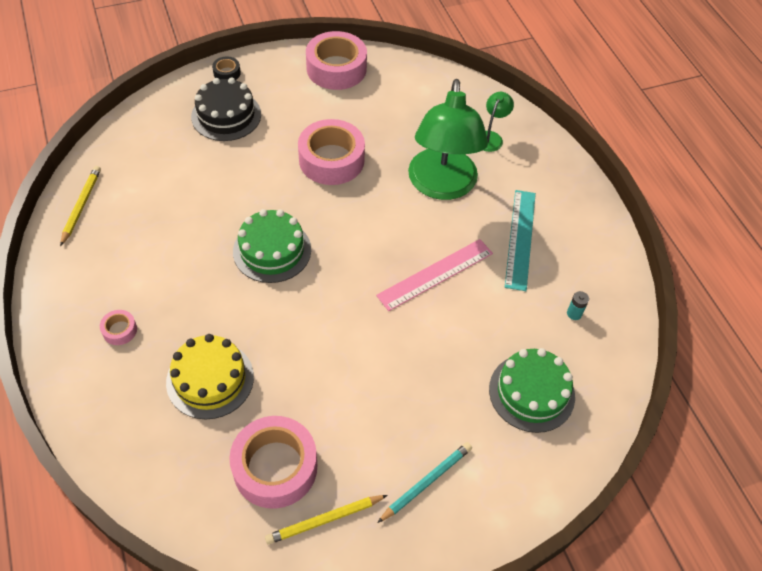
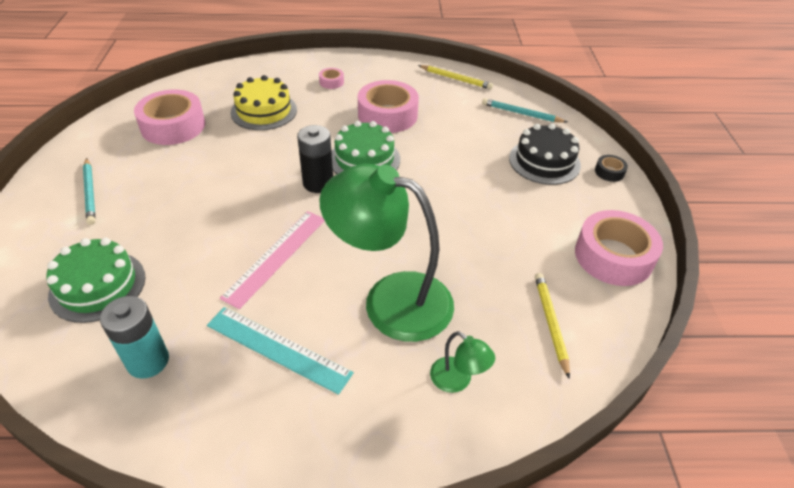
camera: 110 degrees right, 10 degrees down
(144, 140) = (521, 113): none -> turquoise pencil
(324, 520) = (116, 139): yellow pencil -> yellow pencil (551, 323)
(325, 277) = (318, 183): none -> black battery
(331, 160) = (462, 219): pink tape -> pink tape (387, 115)
(435, 274) = (276, 257): pink ruler -> pink ruler turned 45 degrees clockwise
(574, 313) = (148, 361): turquoise battery -> turquoise battery, size x2.14

